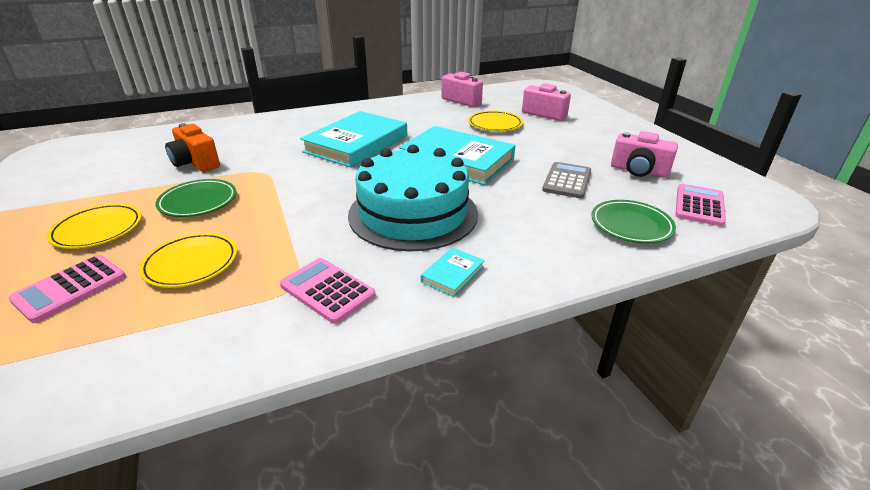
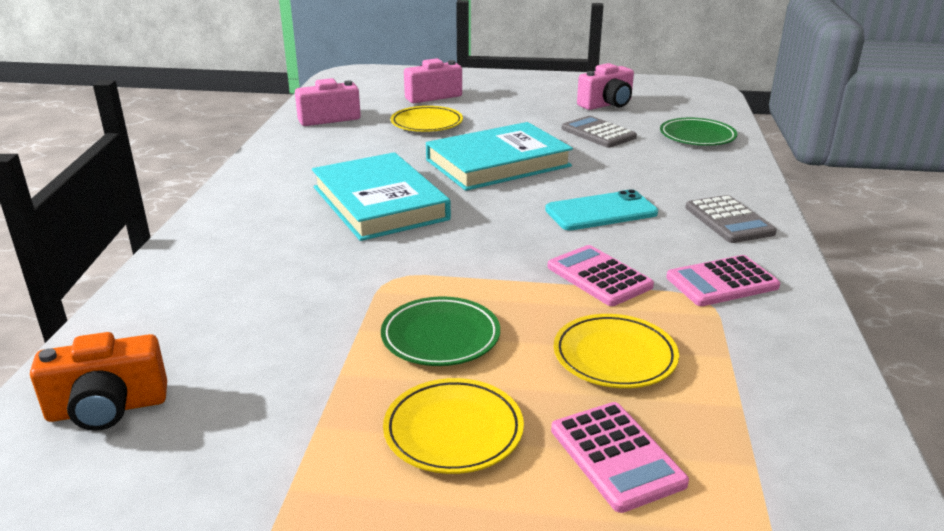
camera: 60 degrees left, 5 degrees down
(195, 163) = (290, 327): orange camera -> orange camera (107, 408)
(413, 213) = (601, 211): turquoise cake -> turquoise phone
(453, 274) = (729, 220): turquoise book -> grey calculator
(699, 206) = (685, 107): pink calculator -> pink calculator (599, 277)

